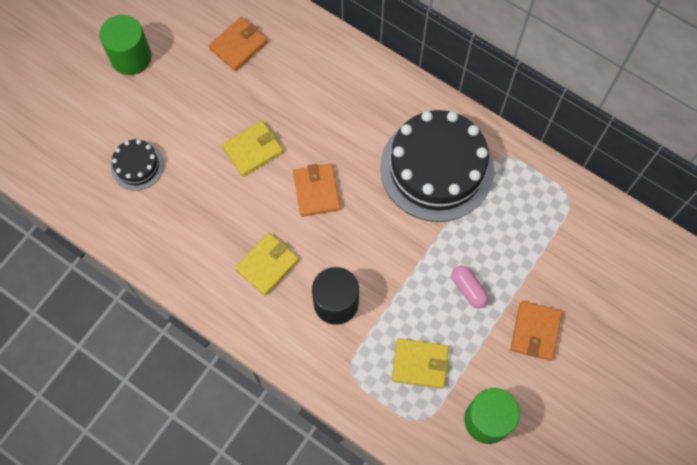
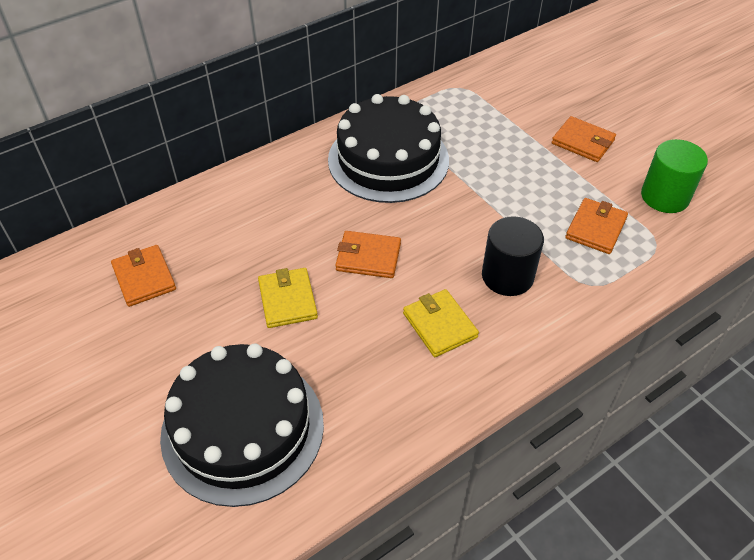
camera: 70 degrees left, 20 degrees down
(131, 57) = (80, 394): green cylinder -> none
(137, 166) = (243, 429): black cake -> black cake, size x2.15
(420, 364) = (595, 228): yellow wallet -> orange wallet
(468, 289) = (526, 173): pink capsule -> none

